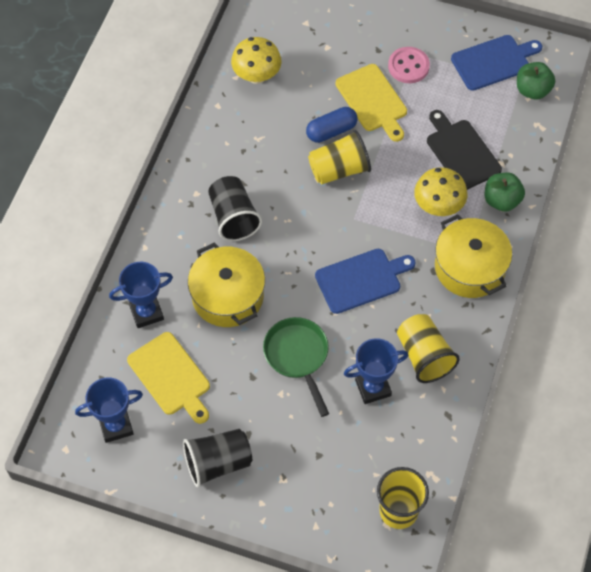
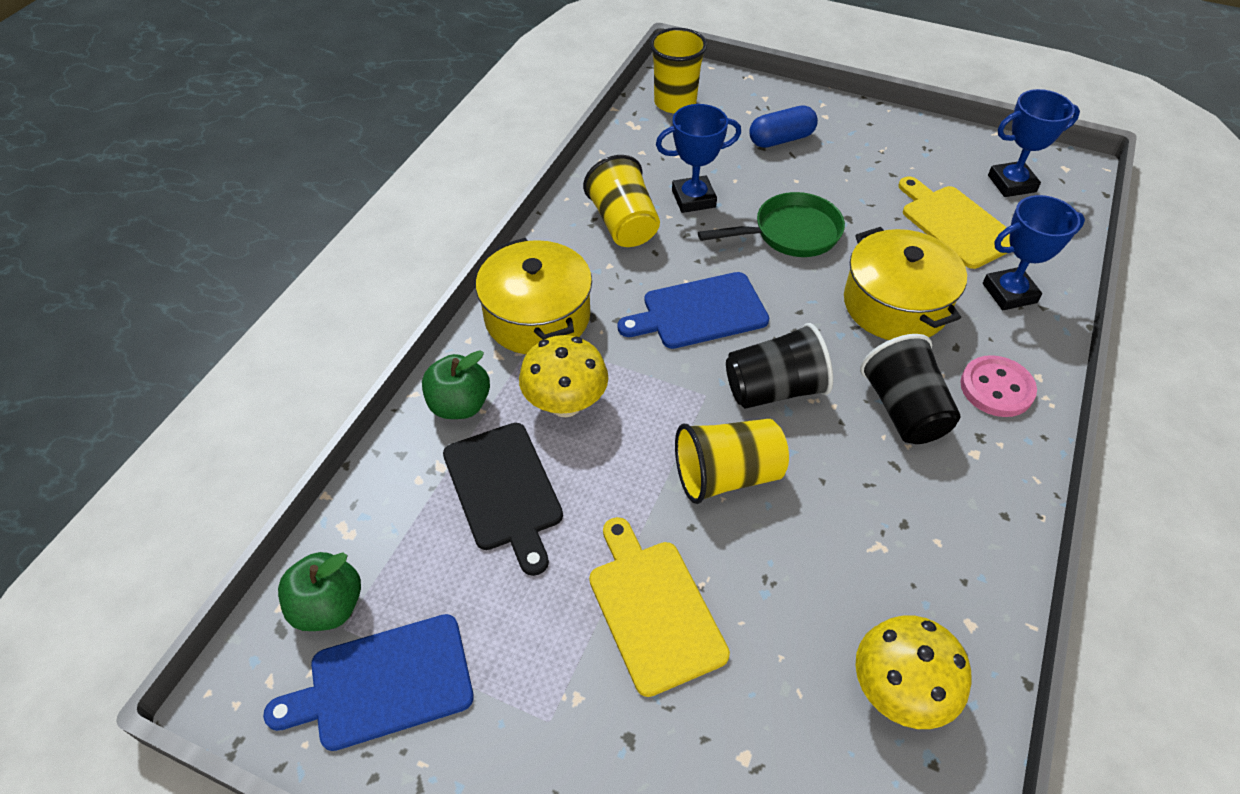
camera: 175 degrees left, 10 degrees down
(218, 463) = (879, 147): black cup -> black cup (774, 389)
(298, 357) = (790, 233): green pan -> green pan turned 90 degrees counterclockwise
(331, 131) = (739, 550): blue capsule -> blue capsule (781, 139)
(408, 66) = (568, 687): pink button -> pink button (996, 388)

